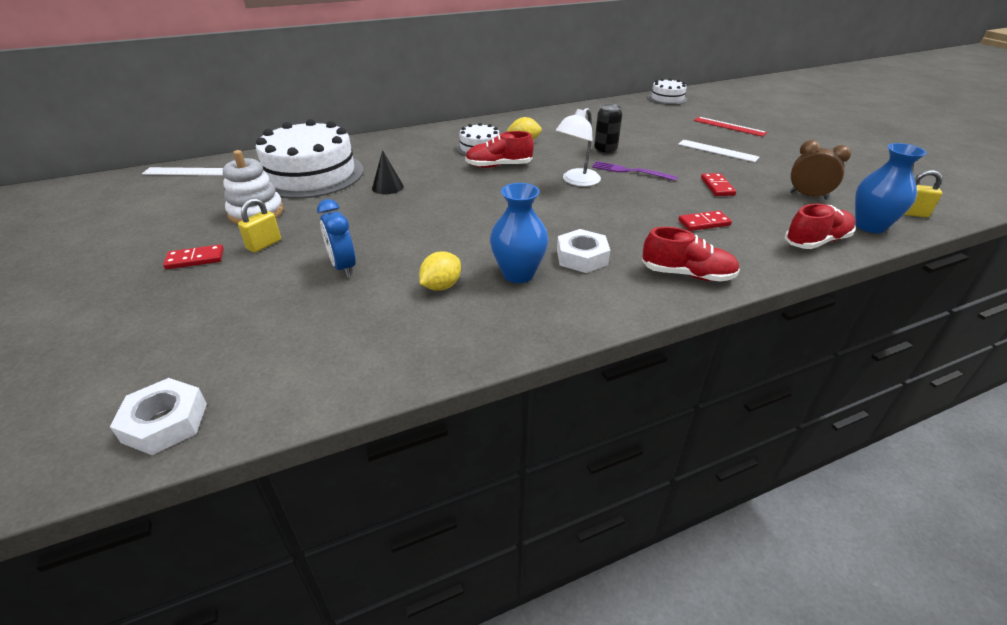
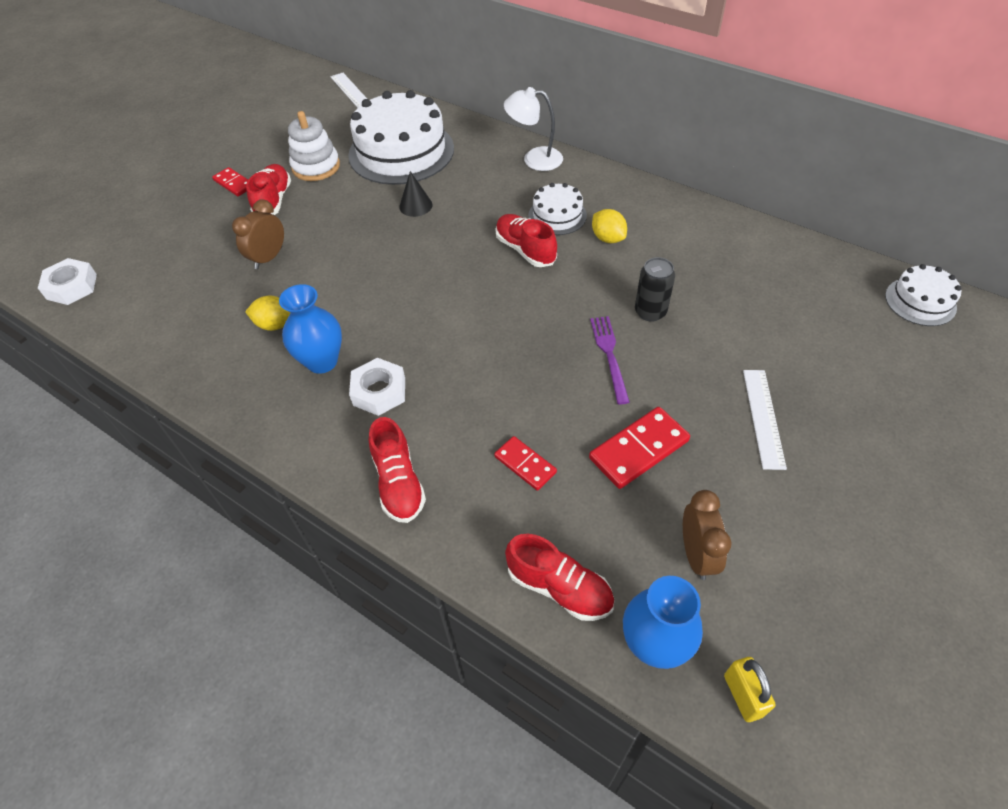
camera: 60 degrees right, 15 degrees up
(264, 244) = (273, 201): yellow padlock -> red shoe
(343, 267) = (269, 258): blue clock -> brown clock
(576, 181) = (541, 322): white lamp -> white lamp (534, 159)
(717, 186) = (638, 449): red domino -> red domino, size x1.60
(729, 126) = (879, 405): red ruler -> none

